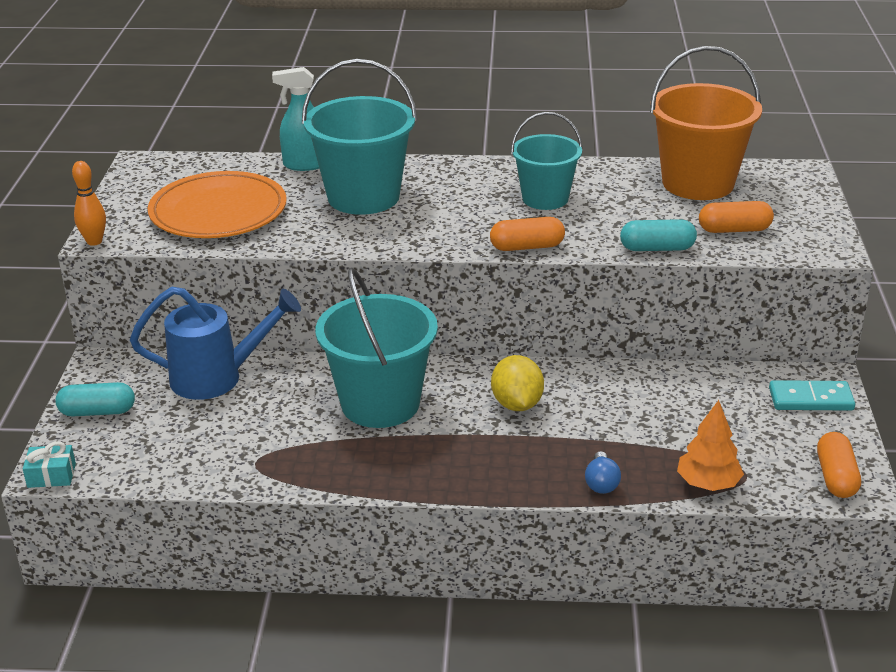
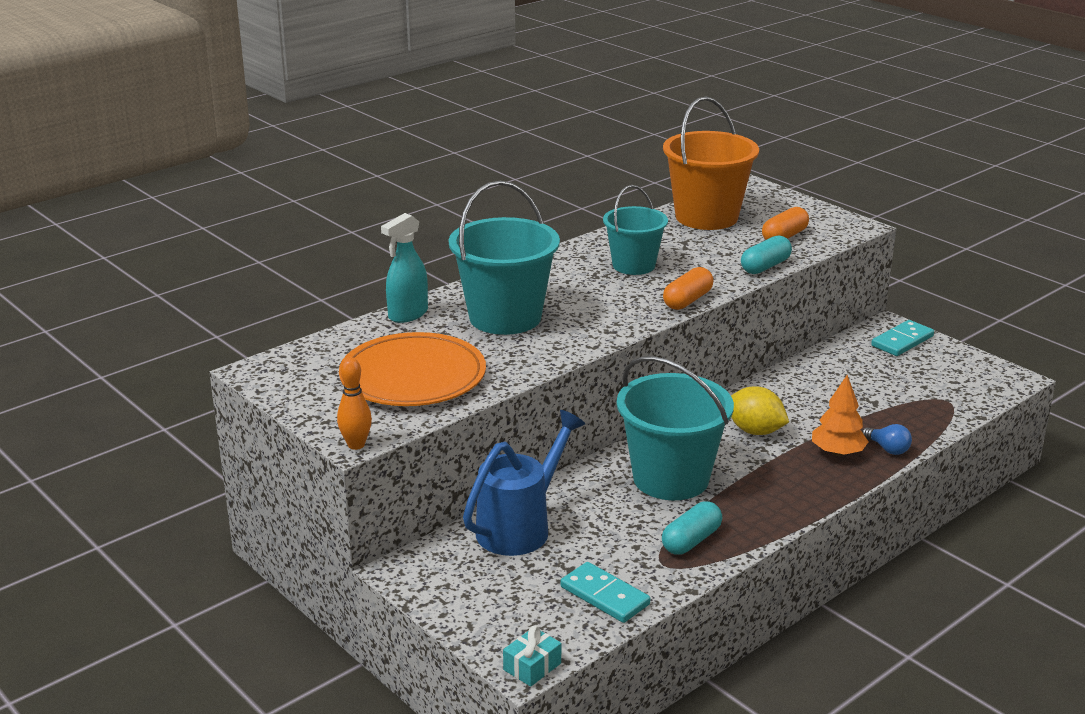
camera: 45 degrees left, 5 degrees down
(97, 412) = (474, 603): turquoise capsule -> turquoise capsule (691, 540)
(178, 459) = (605, 595): none -> turquoise domino
(708, 484) = (939, 416): orange tree -> orange tree (837, 452)
(836, 477) = (989, 377): orange capsule -> none

